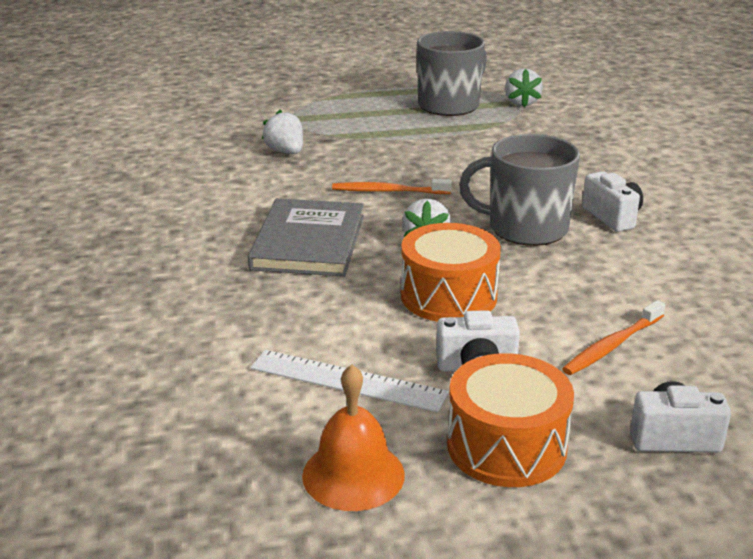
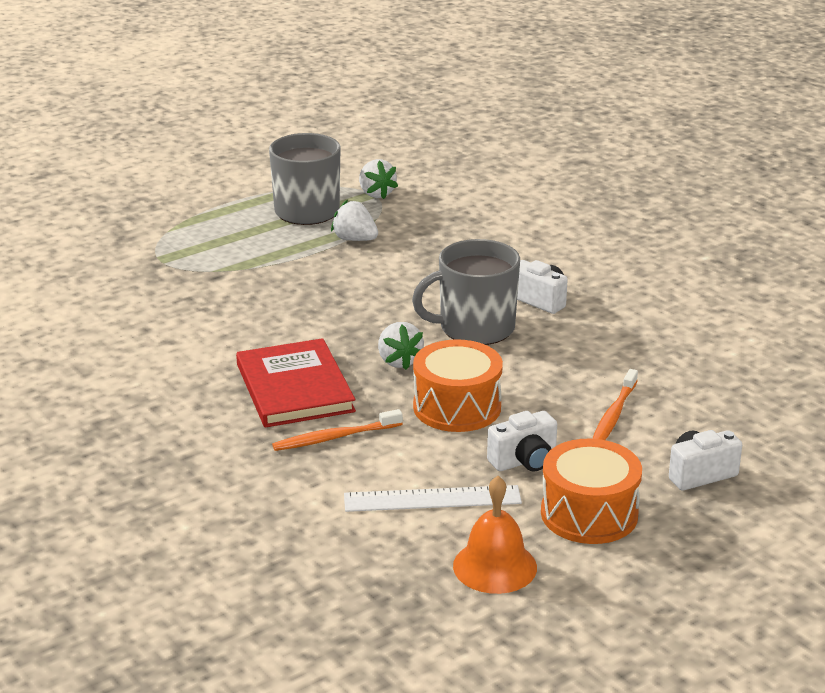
camera: 25 degrees left, 0 degrees up
(285, 152) = (188, 299): white strawberry -> white strawberry (355, 239)
(308, 242) = (295, 388): grey book -> red book
(388, 191) = (325, 319): orange toothbrush -> orange toothbrush (334, 437)

